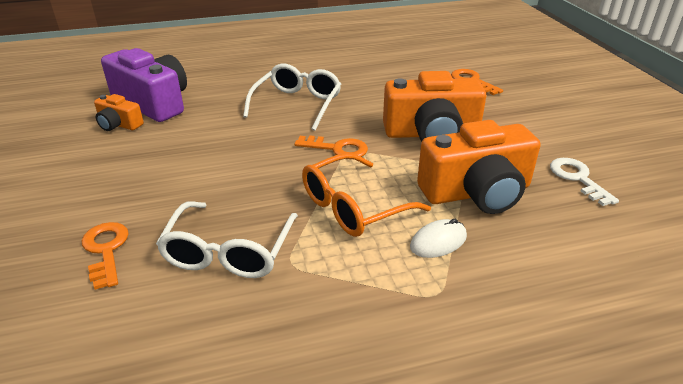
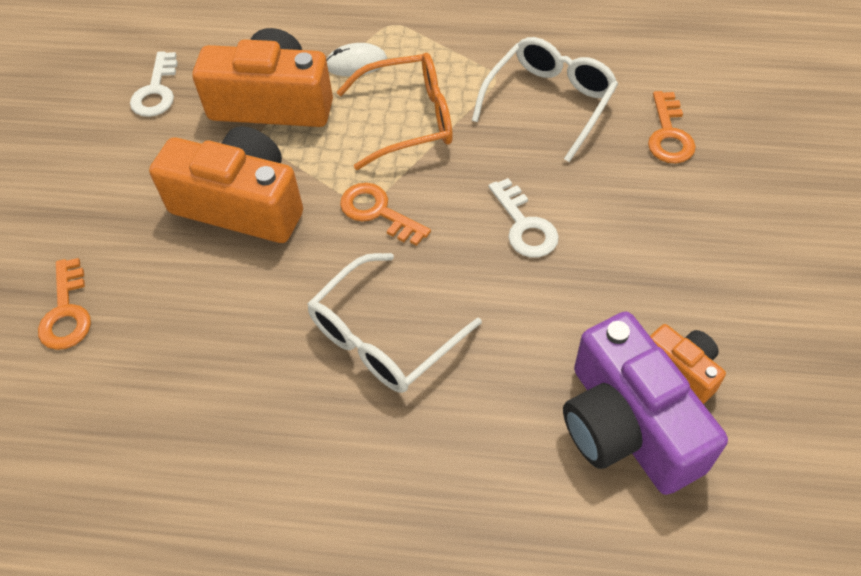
camera: 155 degrees left, 20 degrees up
(229, 163) = (524, 226): none -> white key

